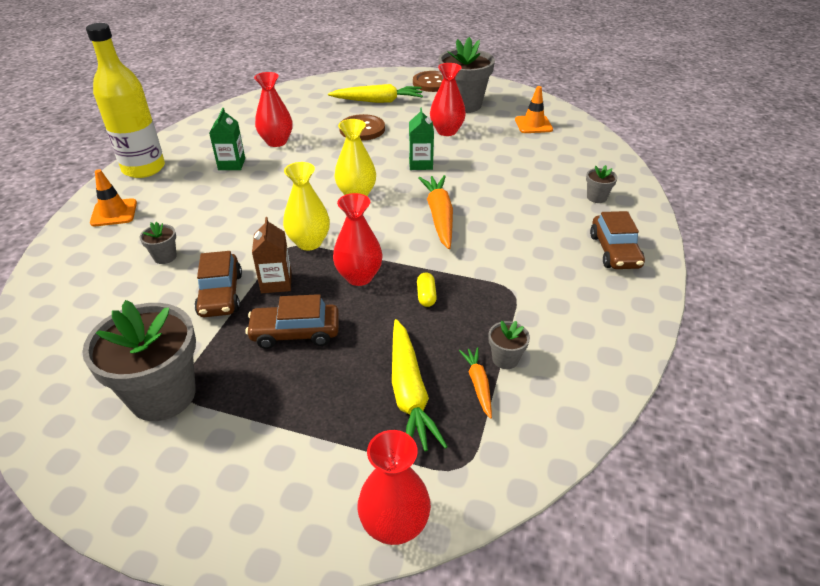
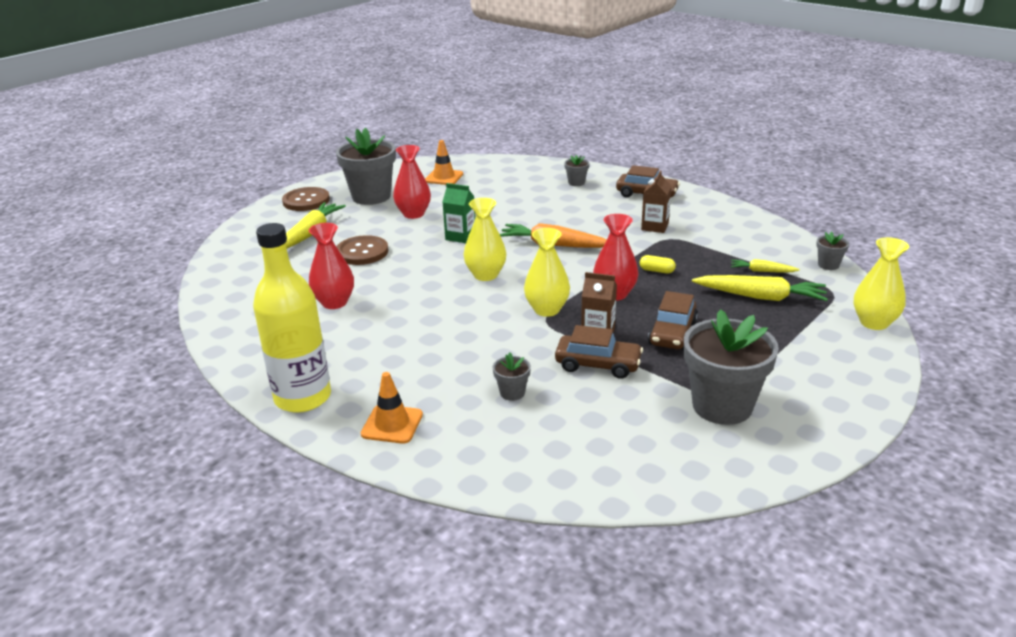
camera: 65 degrees left, 10 degrees down
(231, 164) = (356, 335): green carton -> none
(394, 525) = (874, 322): red vase -> yellow vase
(478, 384) = (762, 271): orange carrot -> yellow carrot
(505, 359) = (741, 257): grey flower pot -> grey flower pot (828, 265)
(533, 274) = (655, 226): none -> brown carton

